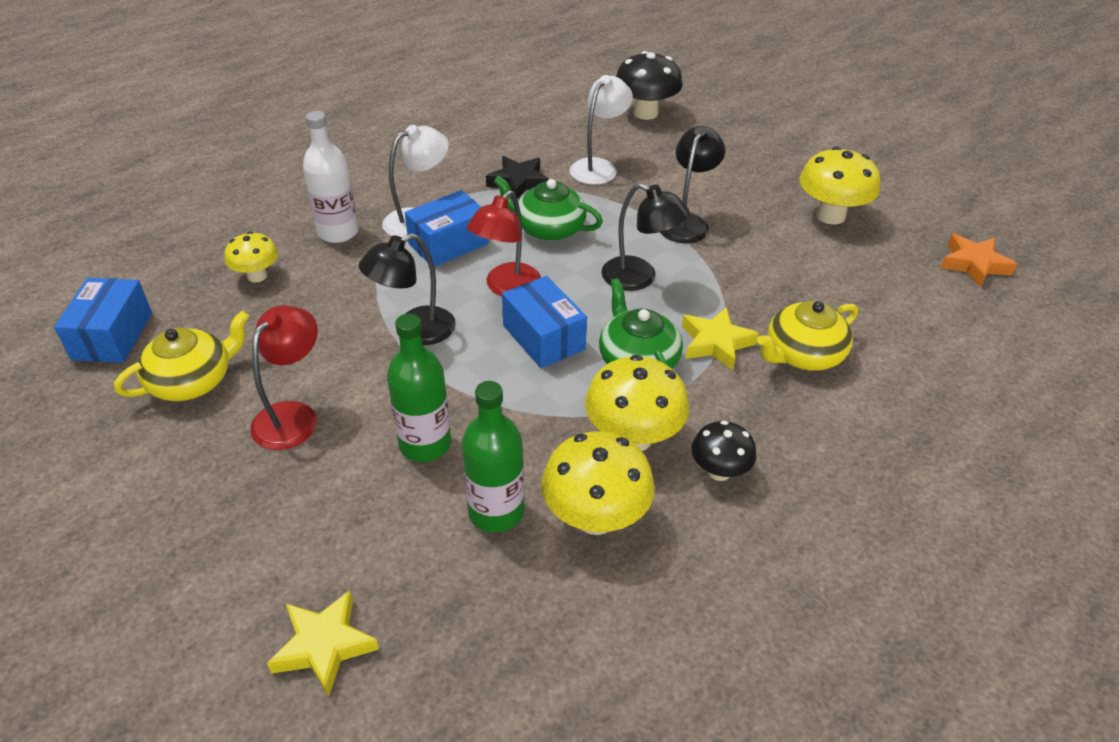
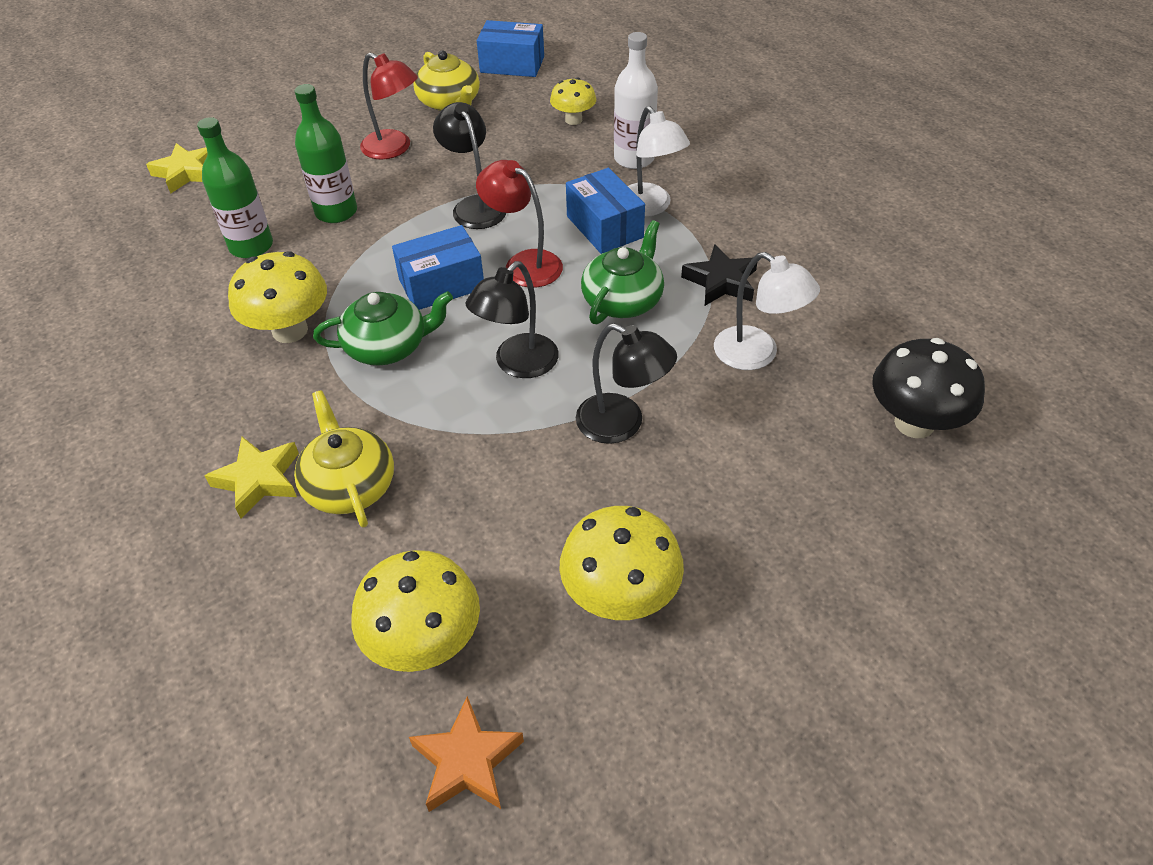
camera: 100 degrees right, 5 degrees up
(595, 517) = (217, 298): yellow mushroom -> yellow mushroom (424, 642)
(715, 343) = (392, 411): yellow star -> yellow star (258, 480)
(719, 471) = (225, 382): black mushroom -> none

